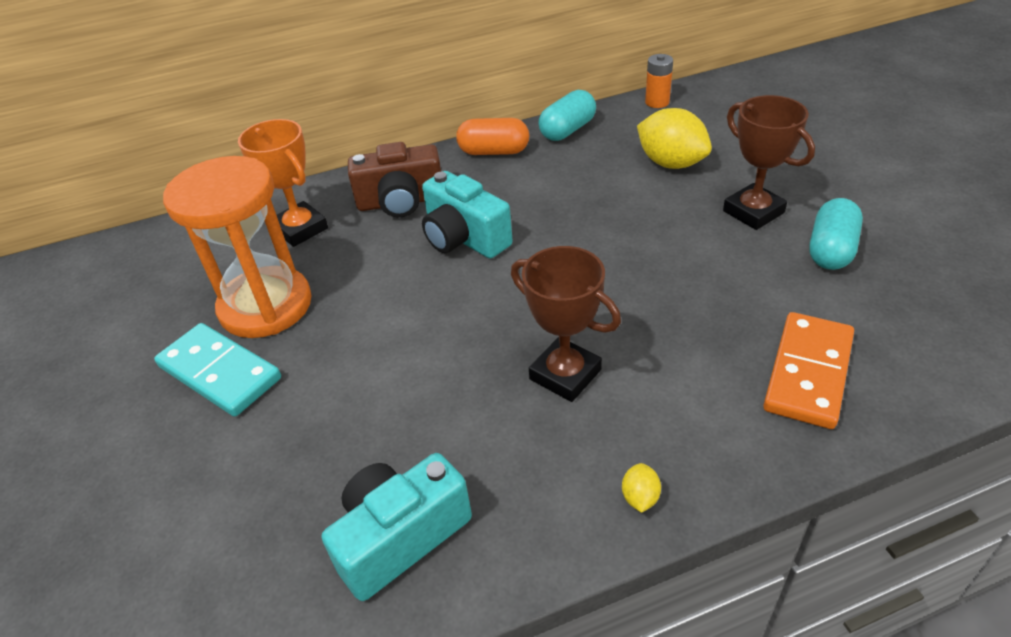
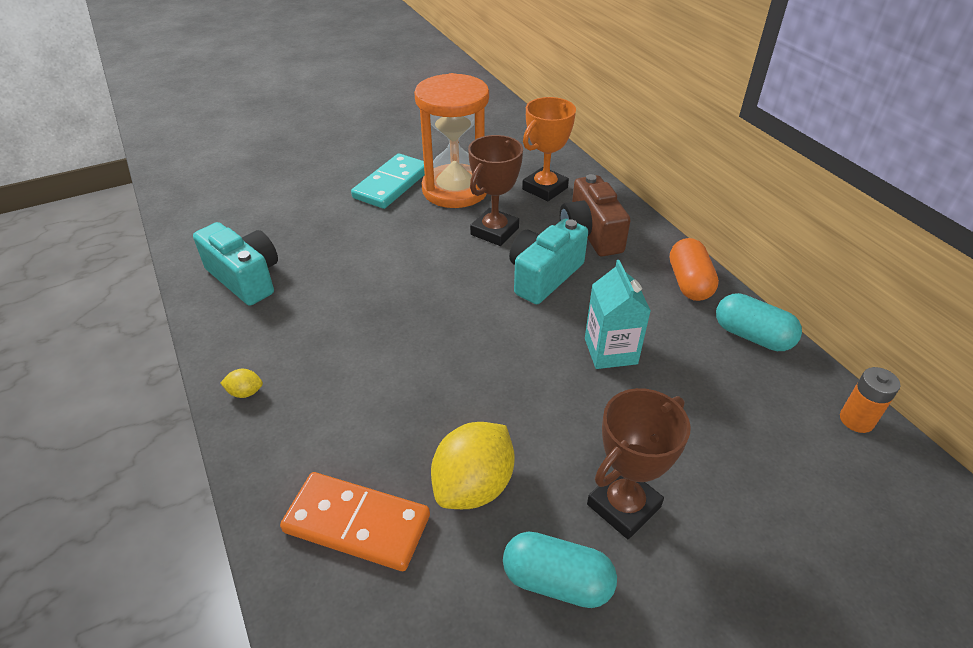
camera: 80 degrees right, 0 degrees up
(565, 374) = (373, 347): brown trophy -> brown trophy (494, 231)
(581, 204) = (610, 351): none -> turquoise carton
(671, 163) = (709, 429): yellow lemon -> yellow lemon (474, 485)

